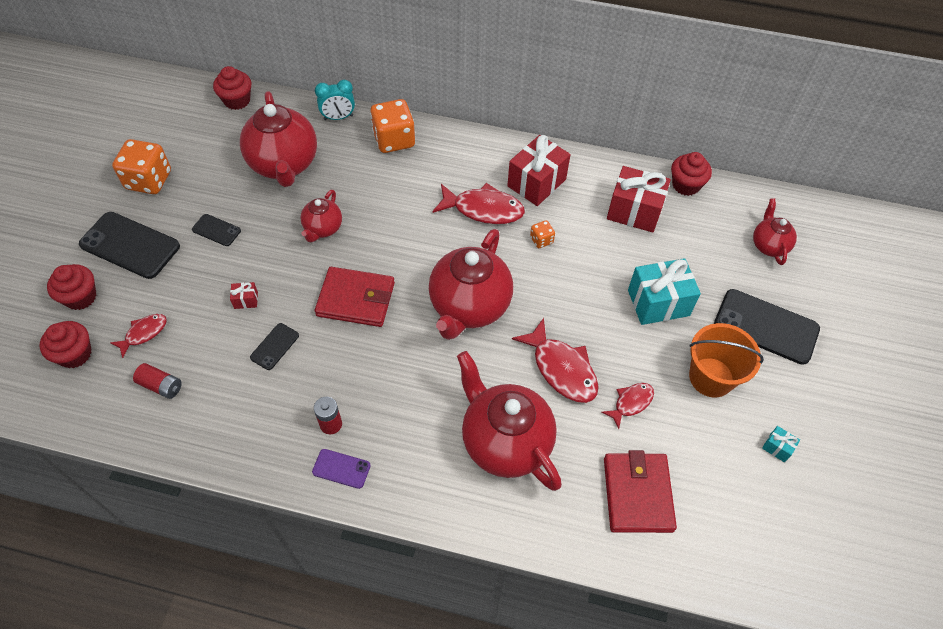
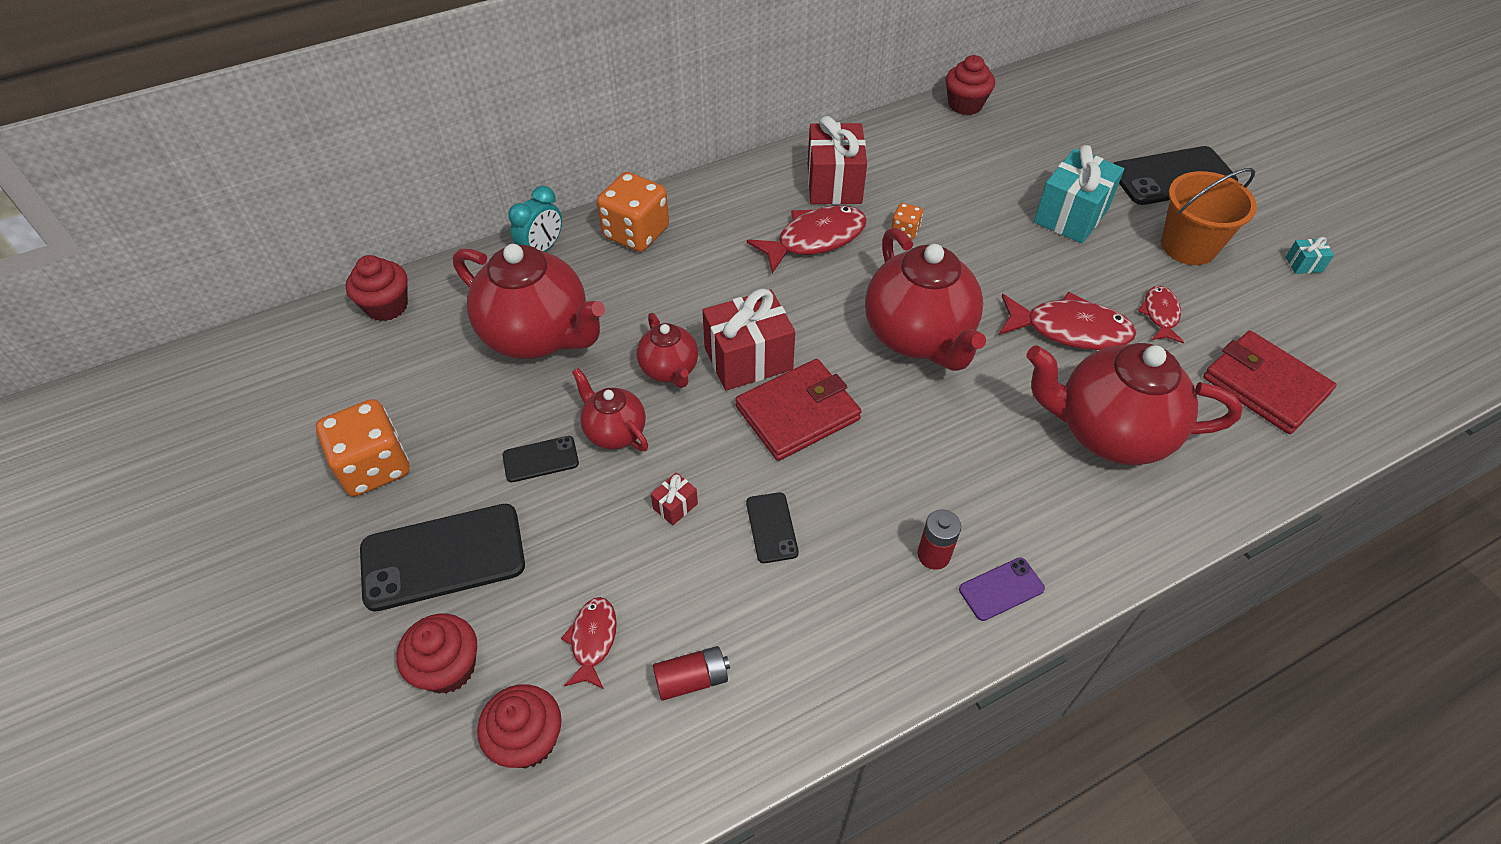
camera: 40 degrees left, 5 degrees down
(634, 211) = (952, 153): red gift -> red gift (748, 359)
(769, 245) = (1091, 112): red teapot -> red teapot (614, 432)

